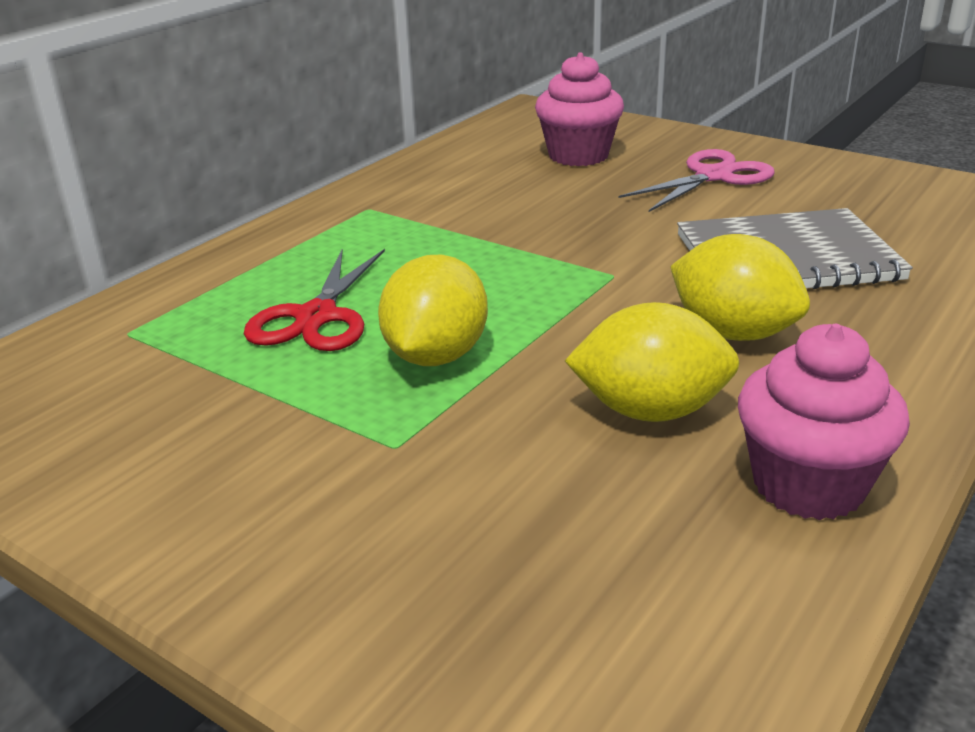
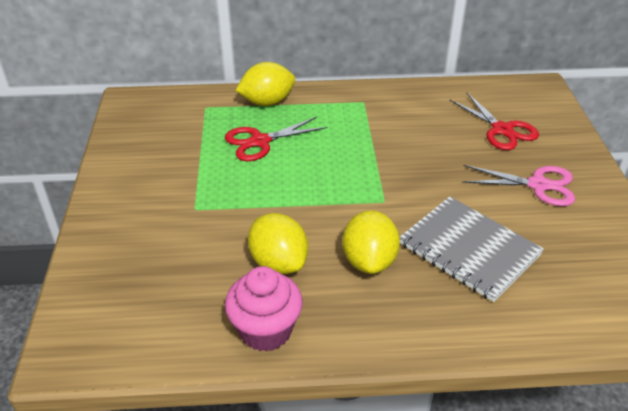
camera: 50 degrees right, 10 degrees up
(436, 356) = (262, 186): yellow lemon -> yellow lemon (267, 102)
(578, 155) = (502, 130): pink cupcake -> red scissors

